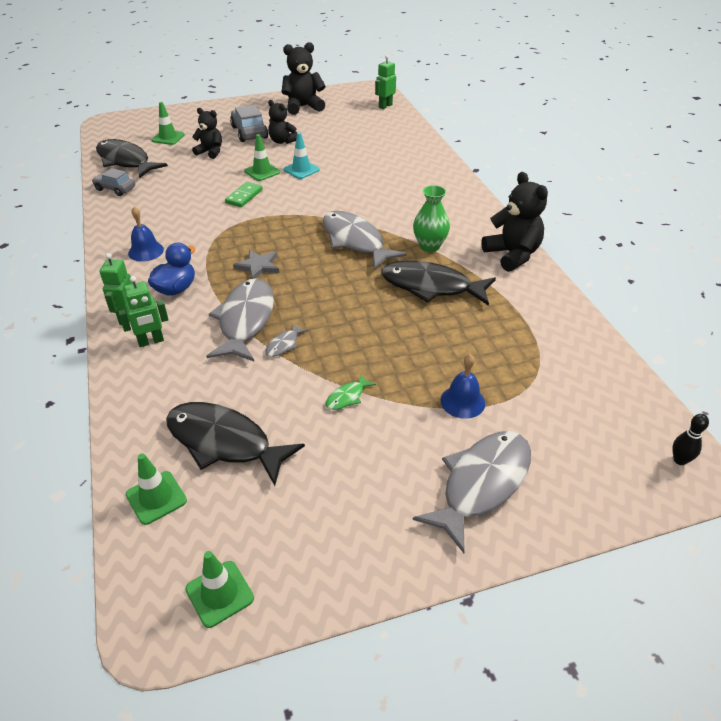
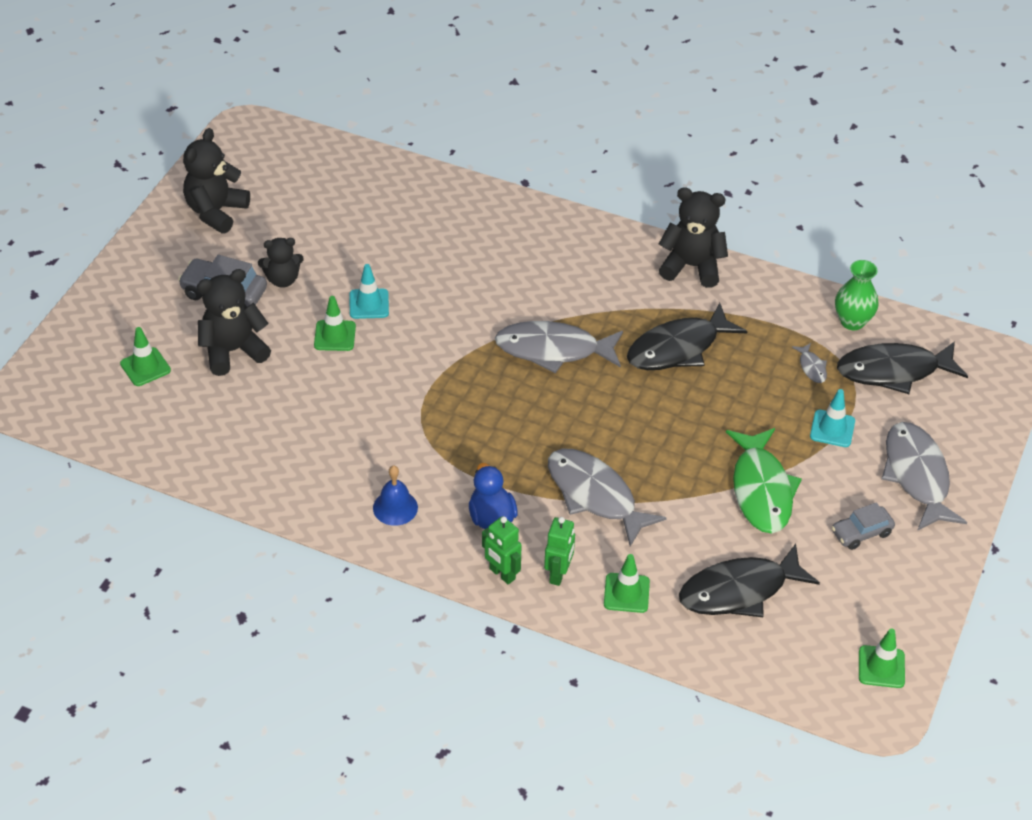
camera: 50 degrees left, 5 degrees up
(115, 189) = (224, 472): grey car -> grey car (861, 533)
(126, 161) = (163, 432): black fish -> black fish (893, 371)
(156, 498) = (760, 659): green traffic cone -> green traffic cone (626, 593)
(210, 152) = (233, 351): black teddy bear -> black teddy bear, size x1.55
(244, 196) = (371, 379): green domino -> none
(258, 266) = (518, 440): grey star -> none
(284, 344) = (656, 489): grey fish -> grey fish (811, 367)
(347, 397) = (761, 490): green fish -> green fish, size x2.35
(385, 106) = (304, 148): green robot -> none
(429, 246) = (619, 307): green vase -> green vase (852, 321)
(462, 401) = (832, 429): blue bell -> turquoise traffic cone
(679, 460) = (992, 363): black bowling pin -> none

